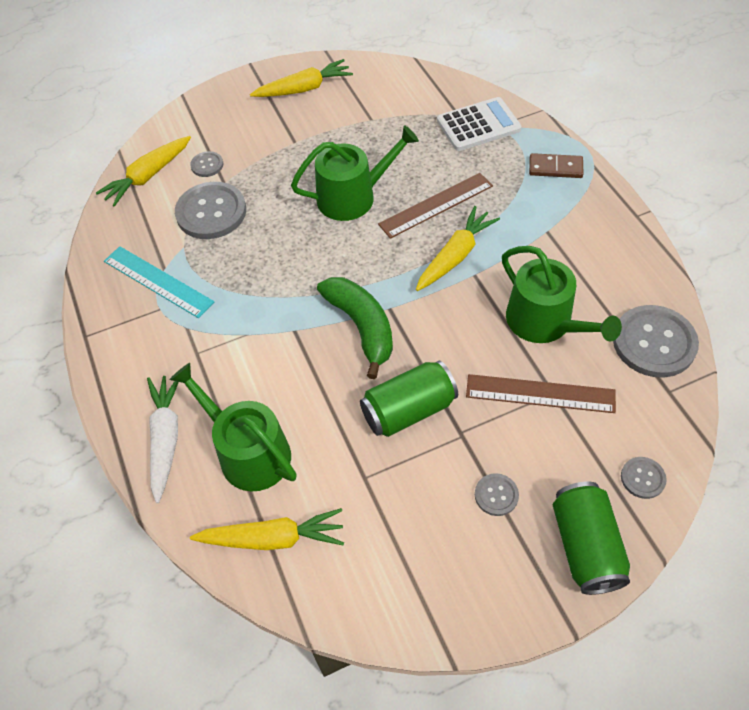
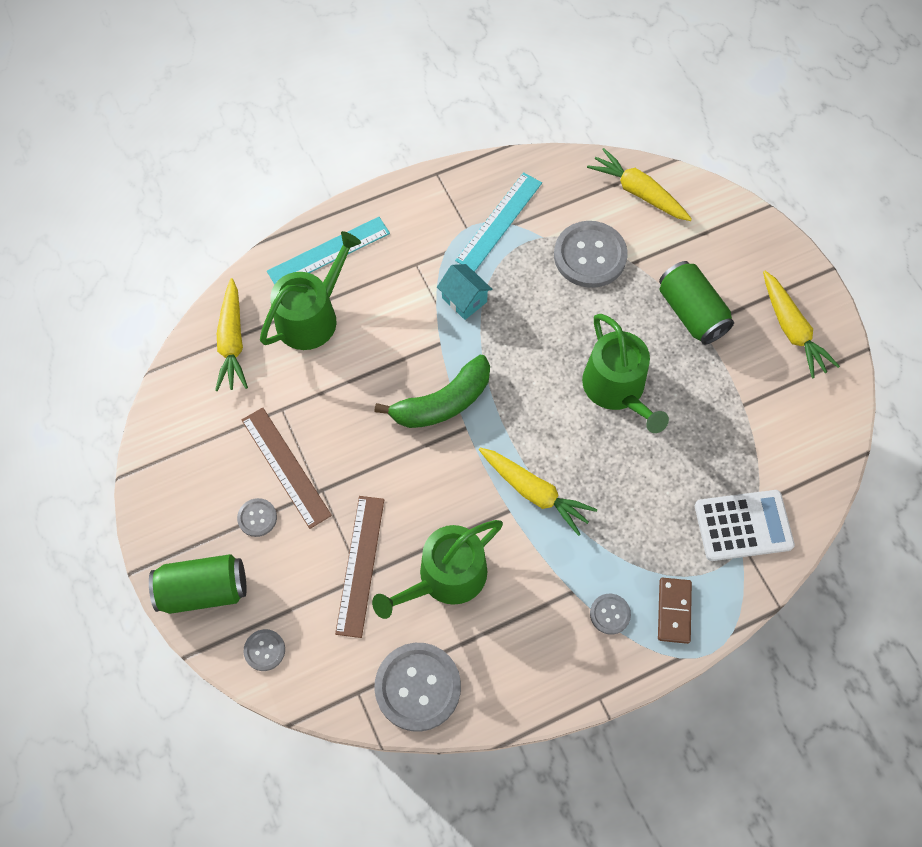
camera: 85 degrees right, 10 degrees up
(166, 438) = (328, 252): white carrot -> turquoise ruler
(207, 165) = (658, 244): grey button -> grey button (610, 614)
(246, 310) = (464, 300): none -> turquoise house
(408, 410) = (347, 445): green can -> green can (691, 312)
(436, 205) = (608, 474): brown ruler -> brown ruler (286, 467)
(478, 125) = (743, 526): white calculator -> white calculator turned 75 degrees counterclockwise

